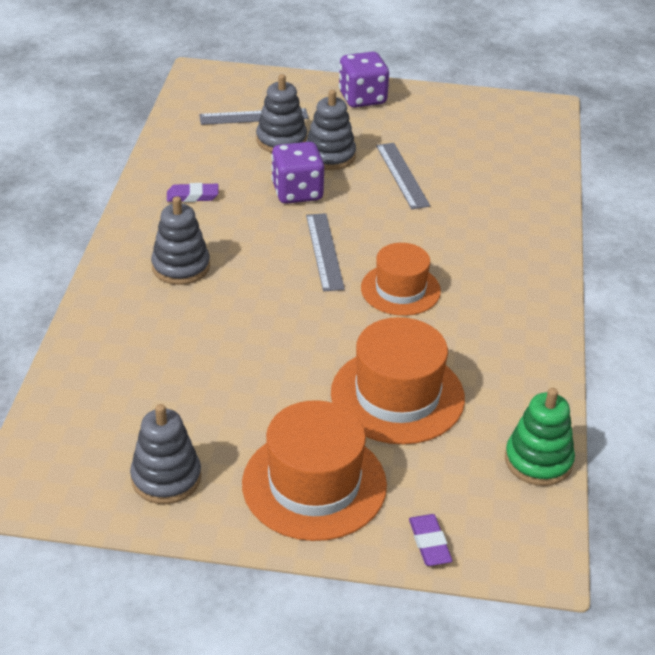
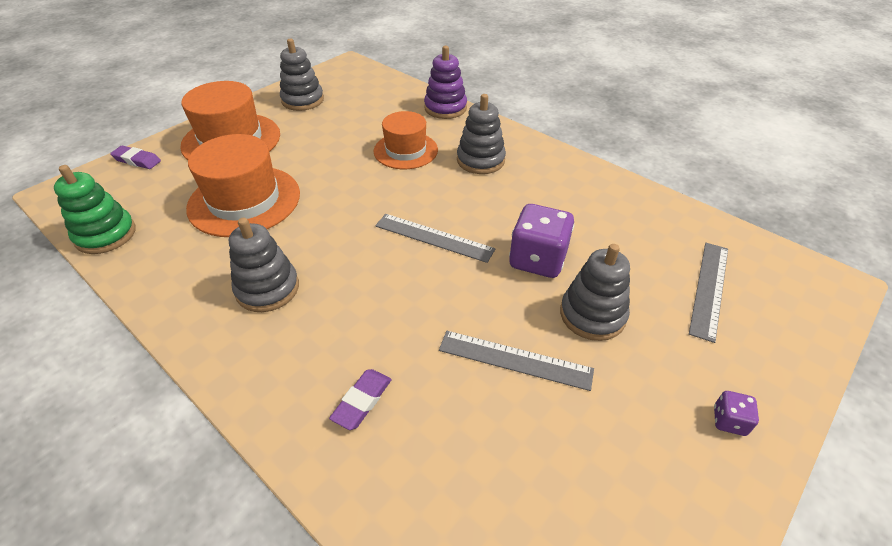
camera: 125 degrees right, 5 degrees up
(86, 334) = (445, 108): none -> purple stacking toy
(192, 196) = (573, 196): purple eraser -> purple eraser (362, 401)
(281, 140) = (646, 290): grey stacking toy -> grey stacking toy (267, 289)
(362, 98) = (729, 421): purple dice -> purple dice, size x0.47
(400, 289) = (341, 258): orange hat -> orange hat (405, 150)

